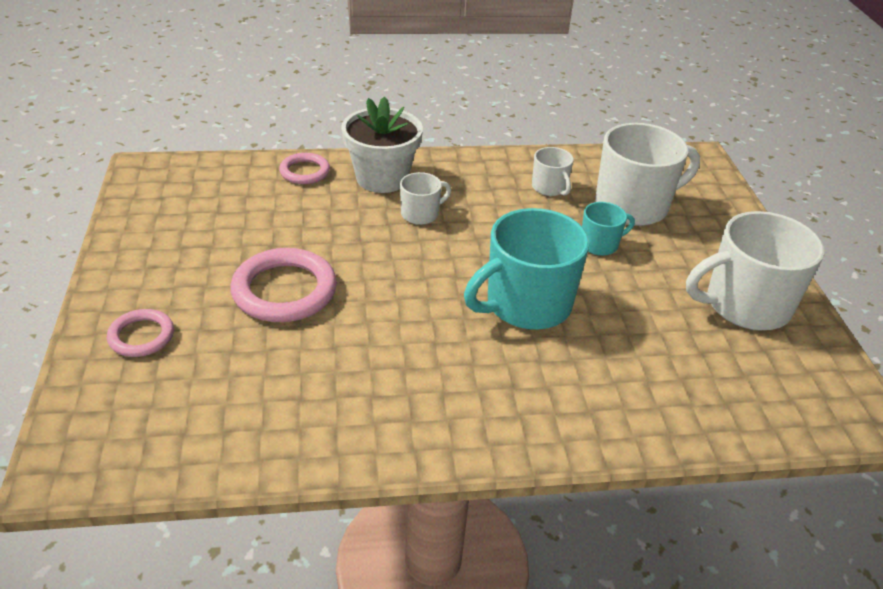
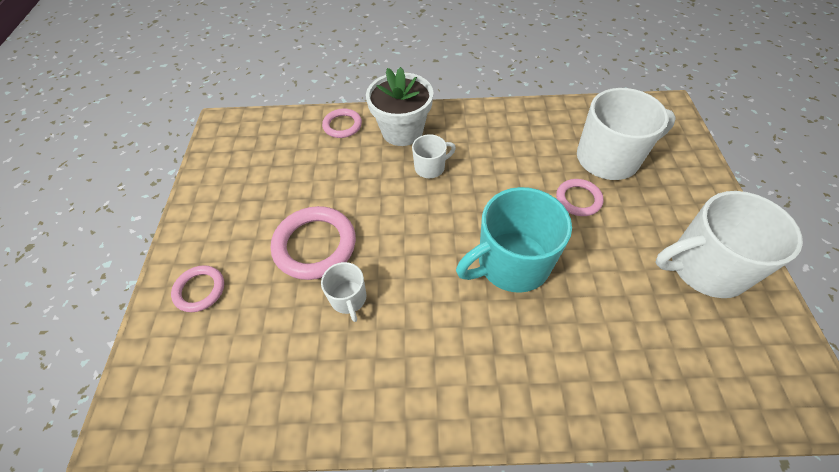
camera: 10 degrees right, 15 degrees up
(550, 188) = (538, 140): white mug -> white mug (349, 299)
(600, 244) = (578, 199): turquoise mug -> pink ring

